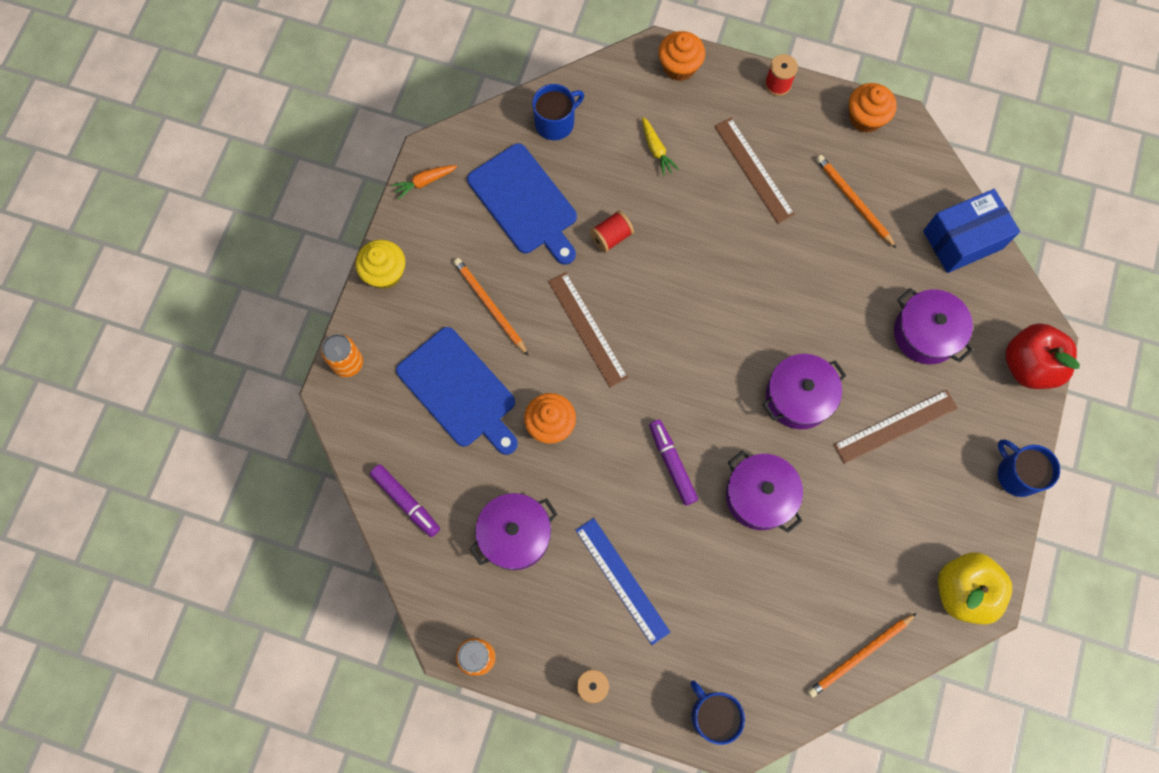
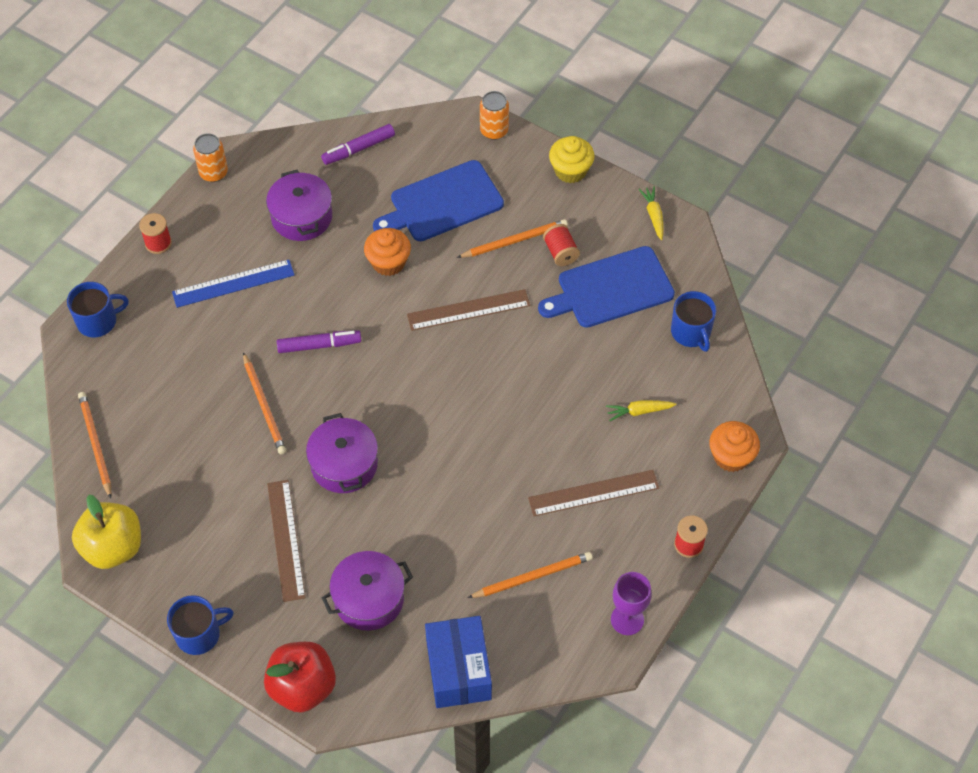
camera: 105 degrees right, 15 degrees down
(424, 182) = (653, 215): orange carrot -> yellow carrot
(611, 237) = (555, 350): red spool -> red spool (560, 252)
(759, 496) = (264, 406): purple pot -> orange pencil
(865, 118) = (627, 619): orange cupcake -> purple goblet

